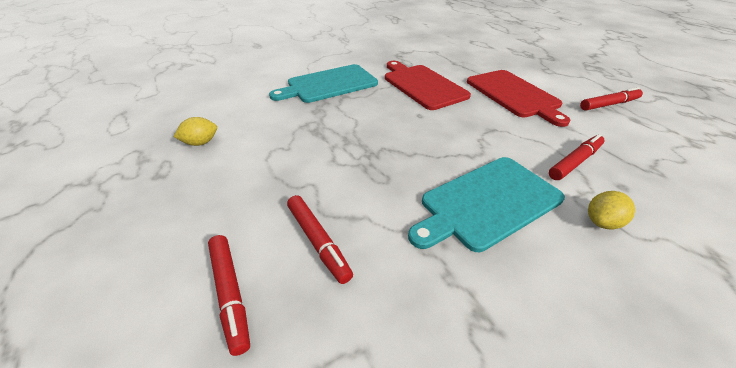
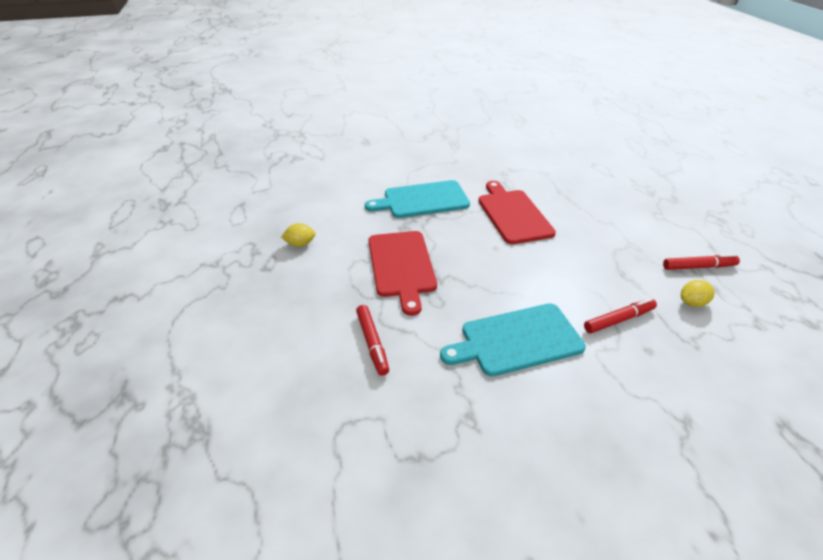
camera: 15 degrees right, 0 degrees up
(230, 294) = (305, 365): red marker -> none
(514, 95) = (602, 240): red cutting board -> red cutting board (401, 266)
(602, 222) = (607, 375): yellow lemon -> yellow lemon (692, 303)

